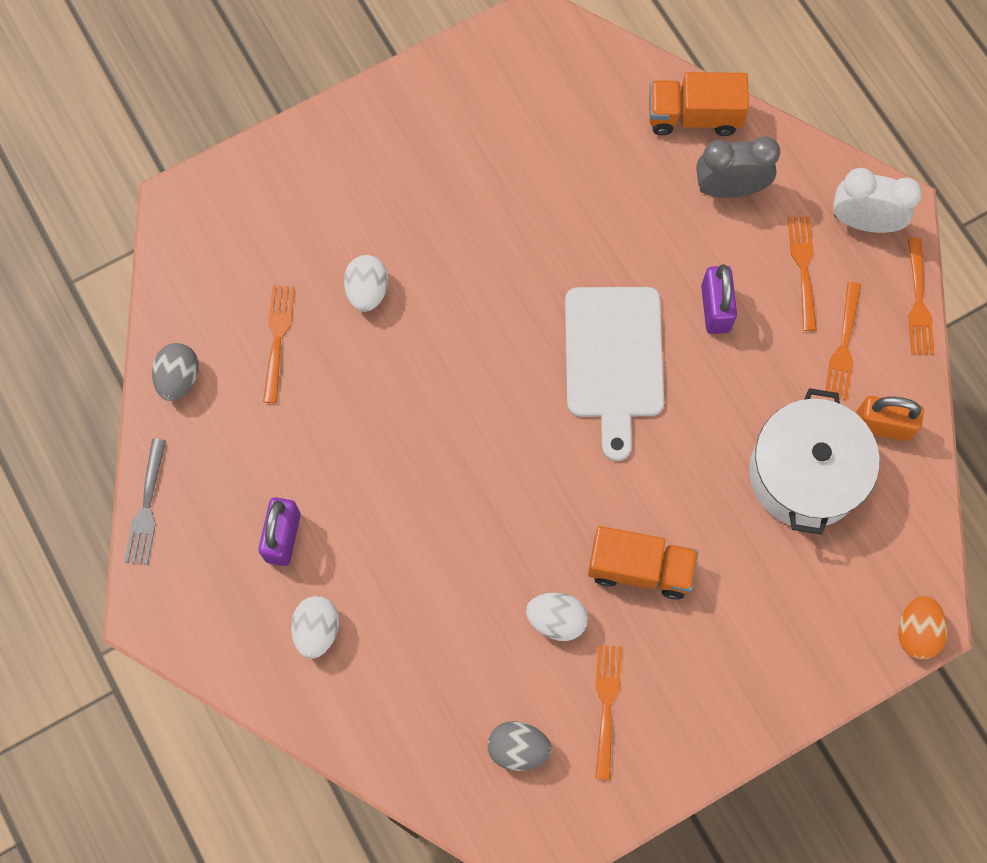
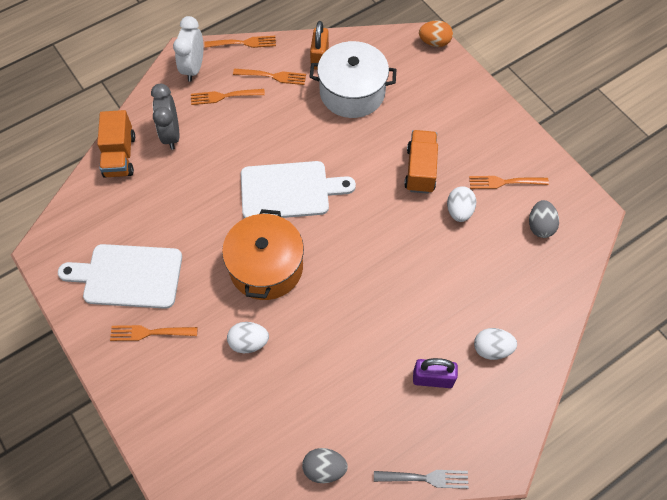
camera: 95 degrees left, 10 degrees down
(278, 339) = (288, 400): orange fork -> orange fork (150, 332)
(483, 319) = (266, 267): none -> orange pot
(487, 134) = (128, 276): none -> white cutting board
(715, 308) = (252, 139): purple padlock -> none

